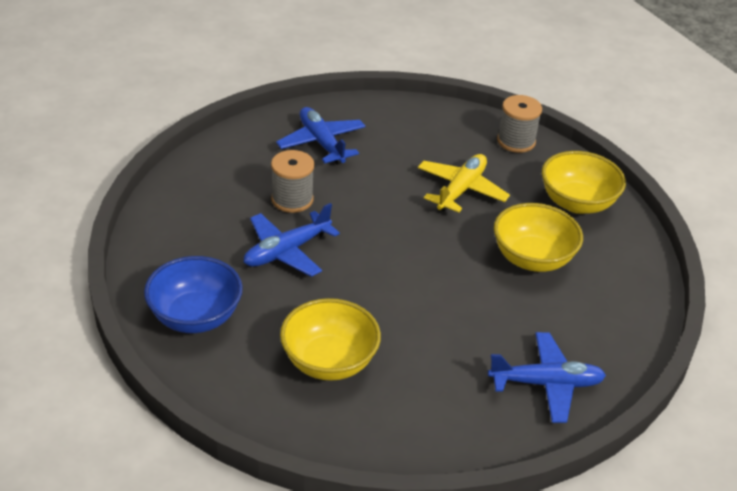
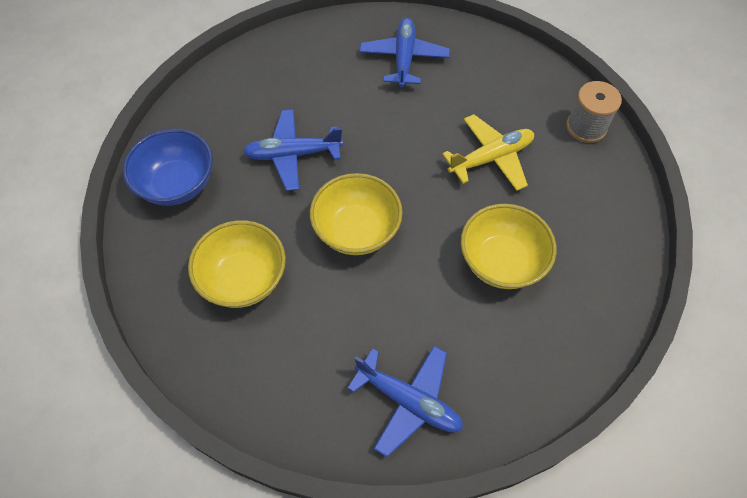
camera: 35 degrees right, 20 degrees up
(292, 199) = (336, 105): grey spool -> none
(577, 203) = (594, 221): yellow bowl -> yellow bowl (356, 230)

